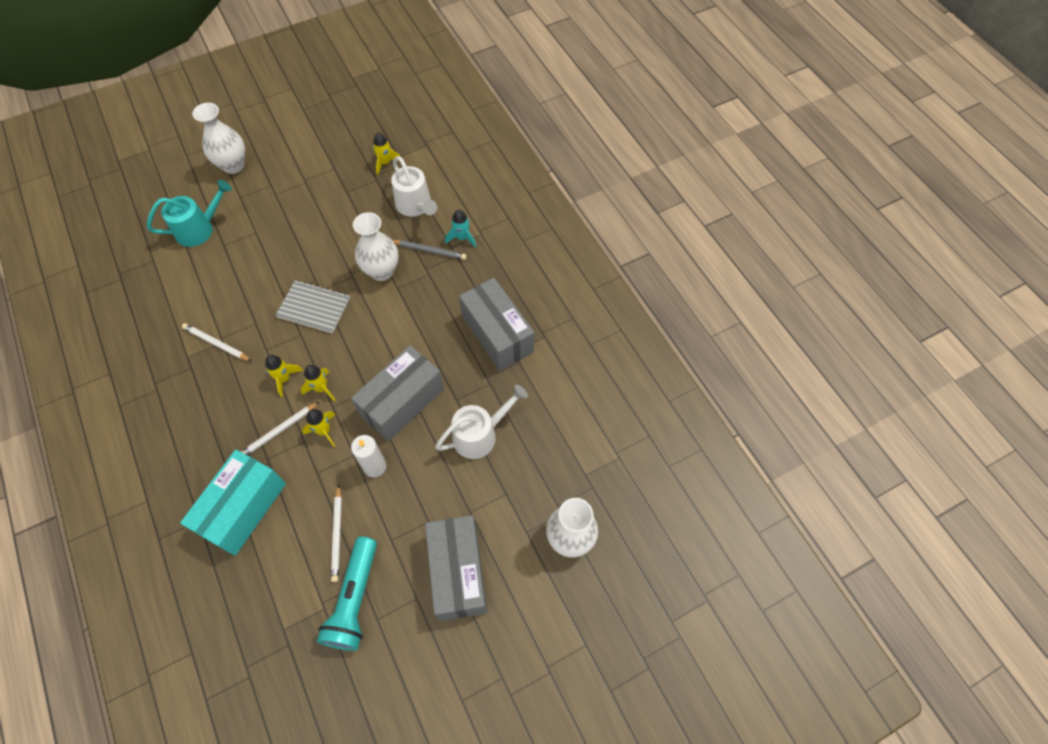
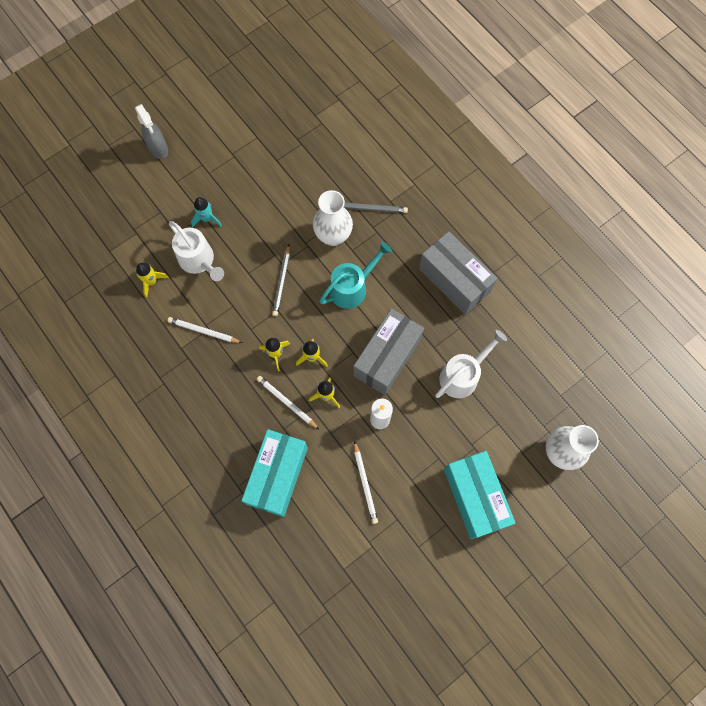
camera: 10 degrees left, 10 degrees up
(200, 229) = (149, 220): turquoise watering can -> turquoise watering can (352, 287)
(233, 165) = (159, 149): white vase -> grey spray bottle
(279, 431) = (286, 402): white pencil -> white pencil turned 90 degrees clockwise
(314, 308) = (281, 282): grey notebook -> grey pencil
(354, 599) = (395, 534): turquoise flashlight -> none
(385, 163) = (304, 124): yellow rocket -> yellow rocket (151, 281)
(415, 206) = (346, 165): white watering can -> white watering can (199, 261)
(458, 572) = (474, 497): grey box -> turquoise box
(462, 238) = (398, 191): turquoise rocket -> turquoise rocket (207, 218)

